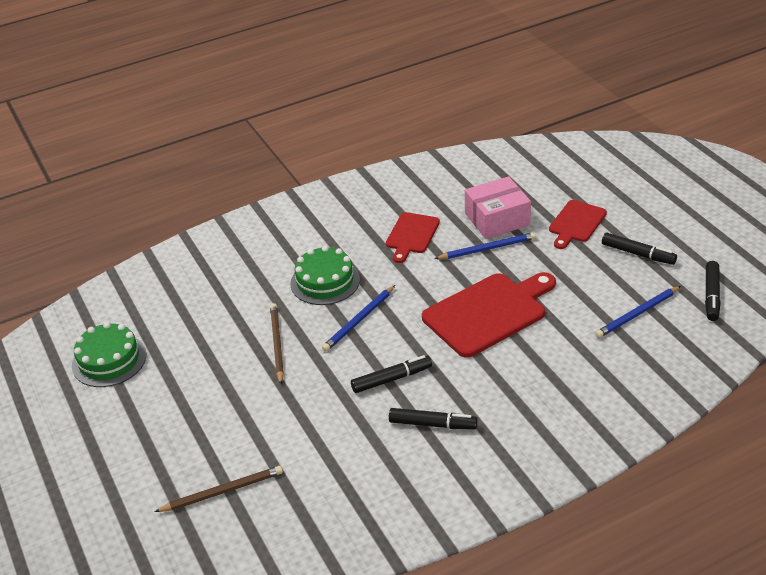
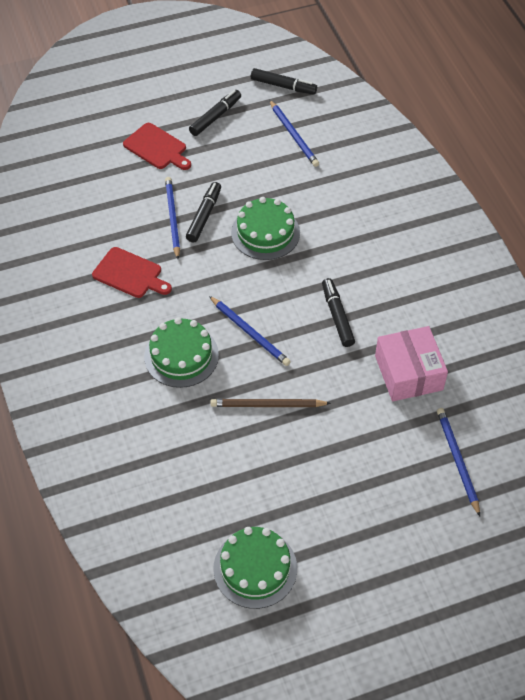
camera: 85 degrees left, 15 degrees up
(222, 491) = (457, 460): brown pencil -> blue pencil
(432, 424) = (399, 294): black marker -> black marker (204, 216)
(488, 313) = (265, 233): red cutting board -> green cake
(497, 219) = (129, 203): pink box -> pink box (408, 373)

